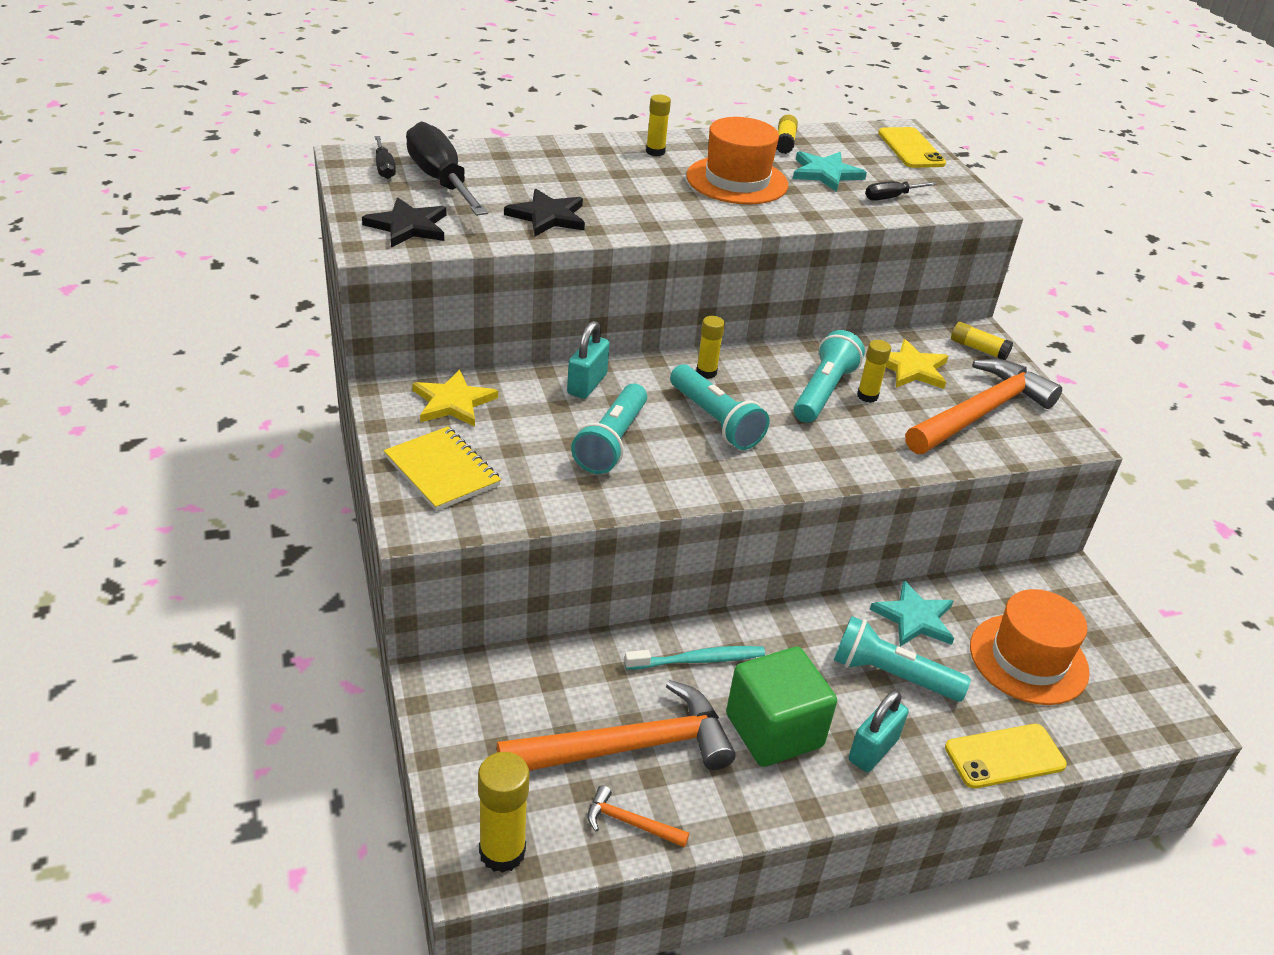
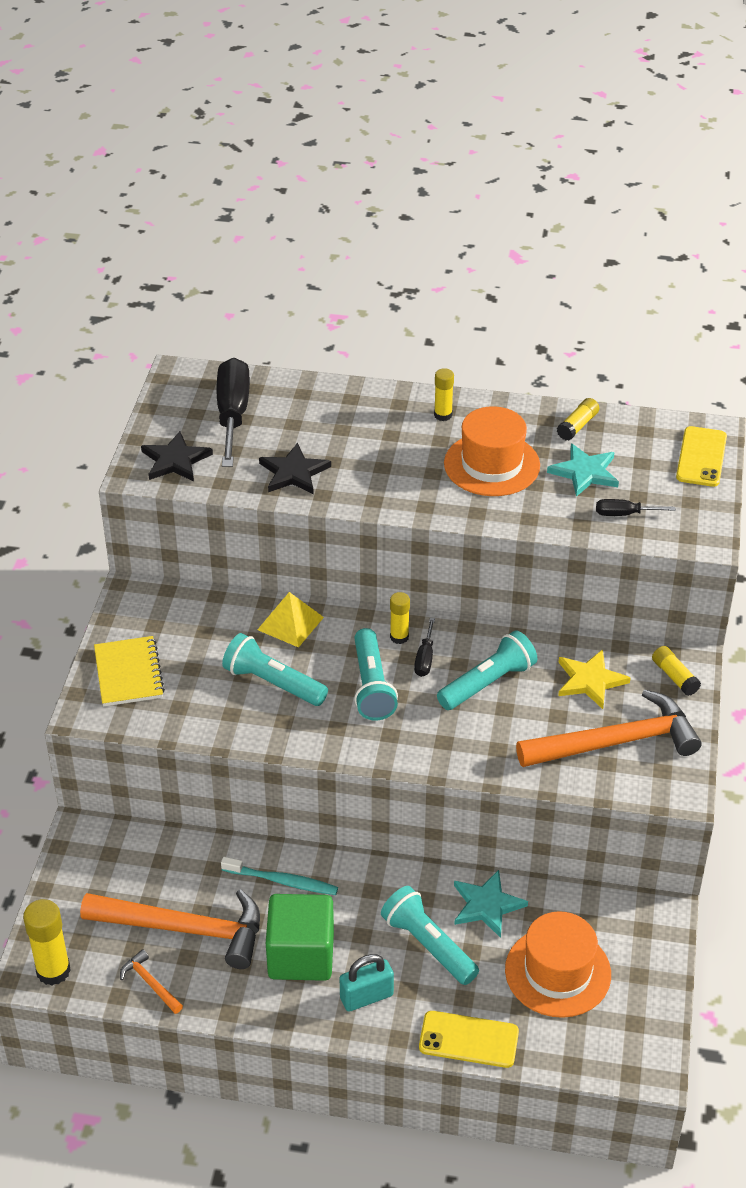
camera: 30 degrees right, 5 degrees up
(384, 168) = (196, 391): black screwdriver -> black screwdriver (425, 658)
(453, 402) = (174, 613): yellow star -> none
(587, 384) = (290, 623): turquoise padlock -> yellow pyramid
(612, 442) = (273, 683): turquoise flashlight -> turquoise flashlight turned 75 degrees clockwise
(867, 396) = (524, 697): yellow glue stick -> none

